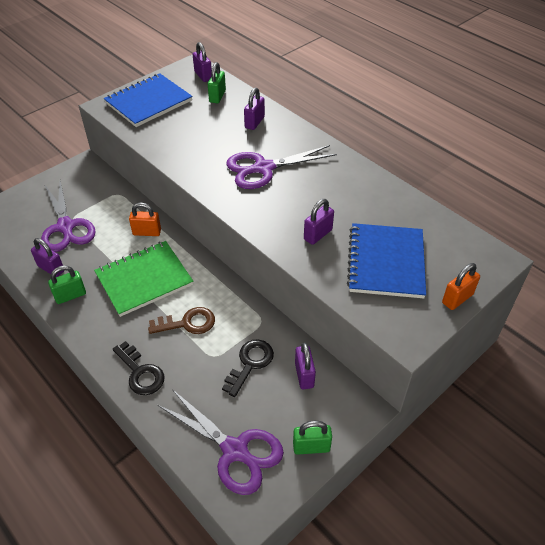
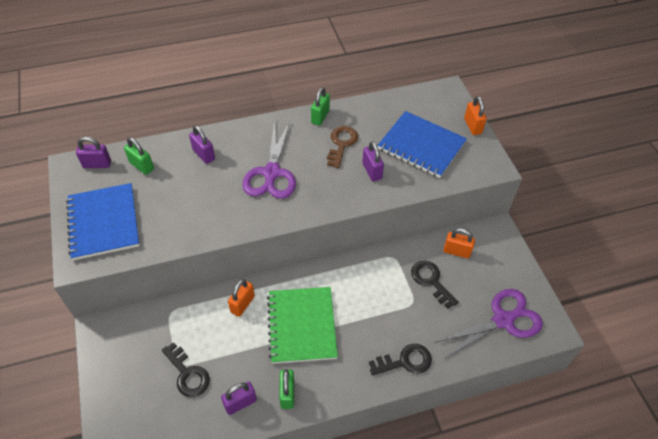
camera: 65 degrees left, 5 degrees up
(66, 227) = (187, 374): purple scissors -> black key
(187, 323) = (370, 309): brown key -> brown key (341, 144)
(304, 375) = (456, 251): purple padlock -> orange padlock
(311, 447) = (517, 273): green padlock -> green padlock (320, 117)

